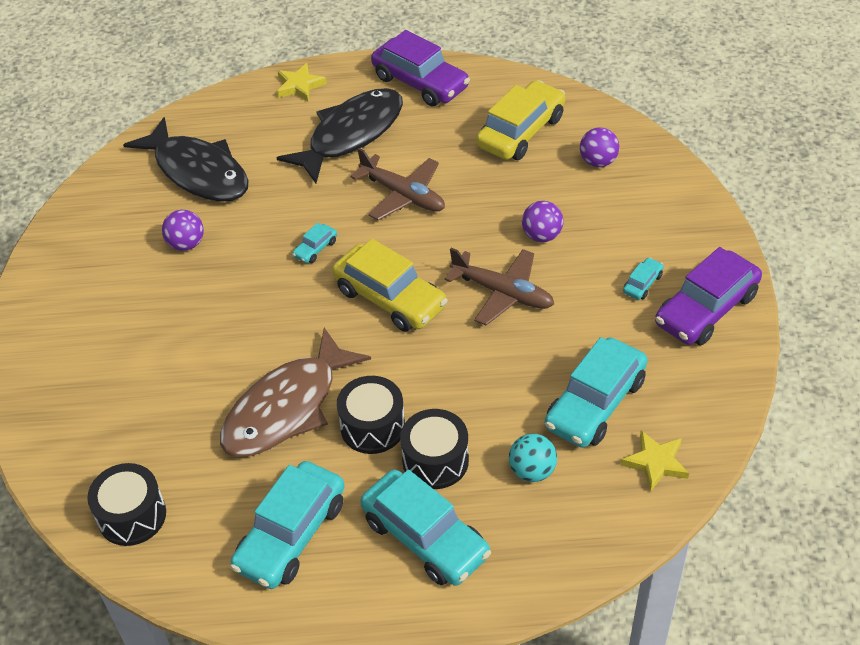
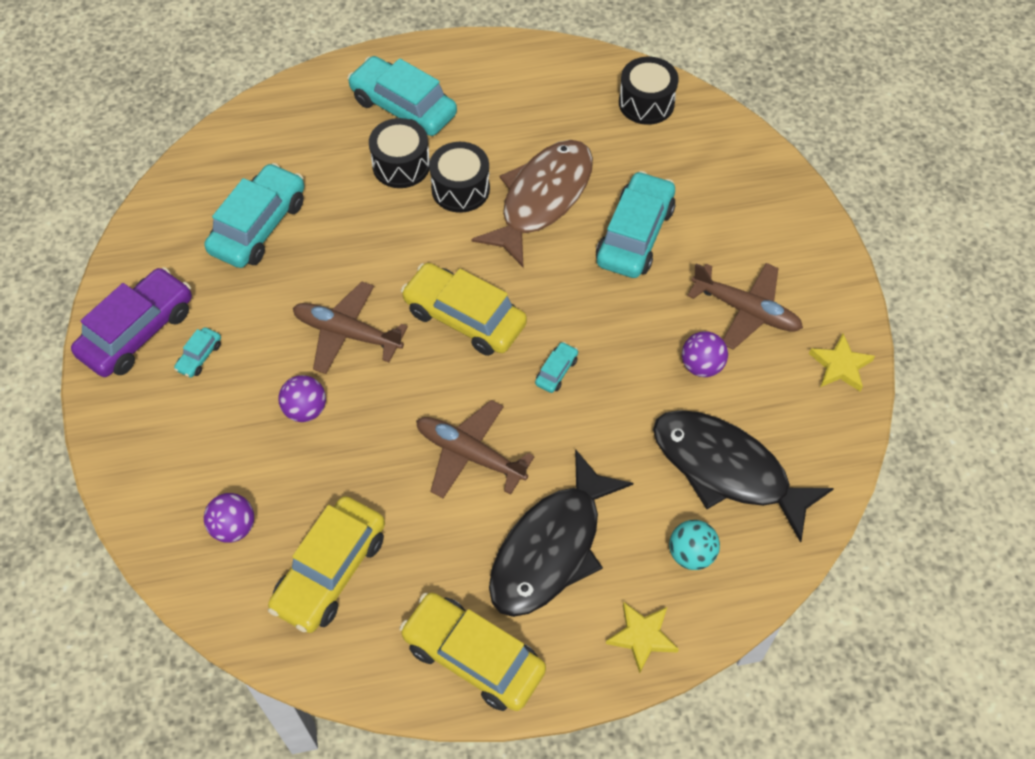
camera: 170 degrees right, 10 degrees up
(126, 284) = (746, 311): none -> brown plane
(291, 535) = (512, 100): turquoise car -> turquoise car (634, 235)
(420, 82) = (473, 657): purple car -> yellow car
(532, 471) = (317, 164): turquoise ball -> turquoise ball (691, 554)
(656, 463) = (210, 179): yellow star -> yellow star (840, 366)

